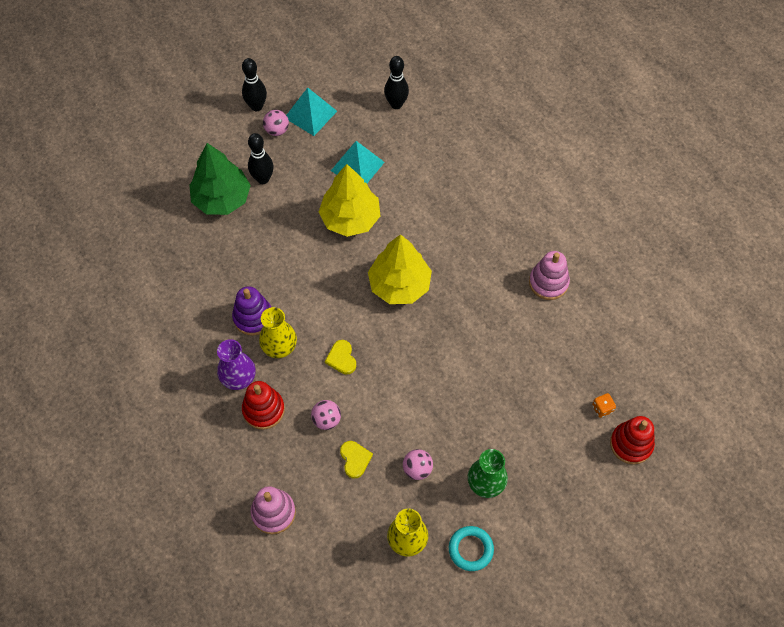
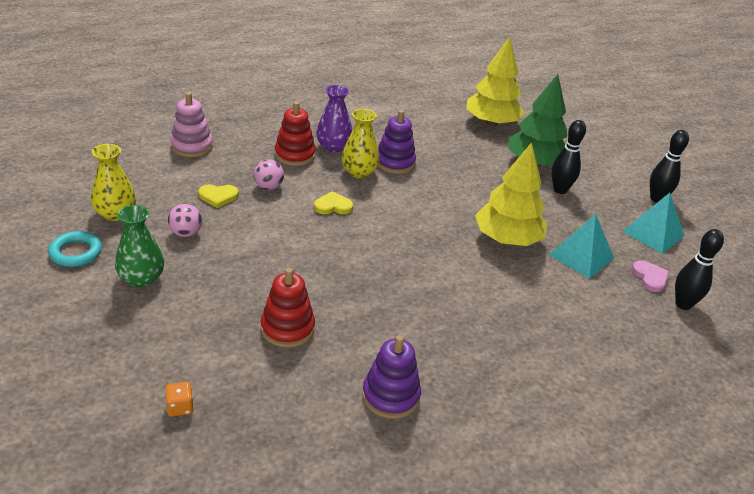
camera: 95 degrees right, 25 degrees down
(277, 130) = (626, 207): pink ball -> none
(370, 122) = (650, 277): none -> pink heart
(399, 285) = (413, 260): yellow tree -> yellow tree (491, 123)
(548, 282) = (390, 396): pink stacking toy -> purple stacking toy
(631, 444) = (113, 426): red stacking toy -> red stacking toy (287, 328)

